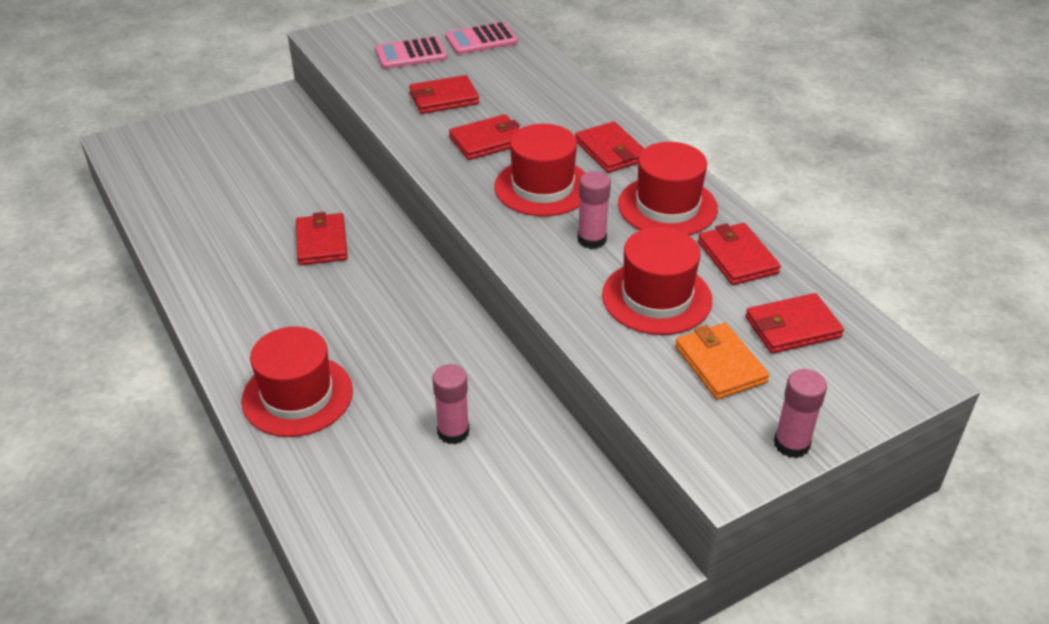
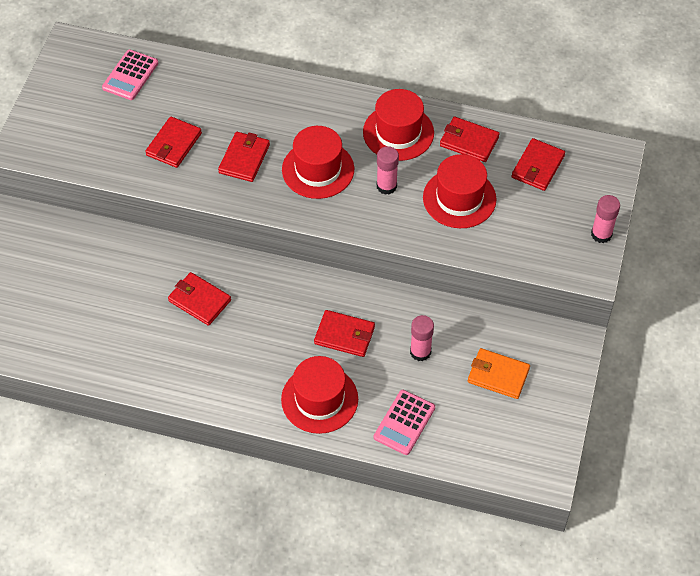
camera: 45 degrees left, 15 degrees up
(411, 54) = (101, 122): pink calculator -> pink calculator (404, 423)
(610, 151) = (322, 114): red wallet -> red wallet (344, 335)
(720, 364) = (529, 215): orange wallet -> orange wallet (498, 375)

